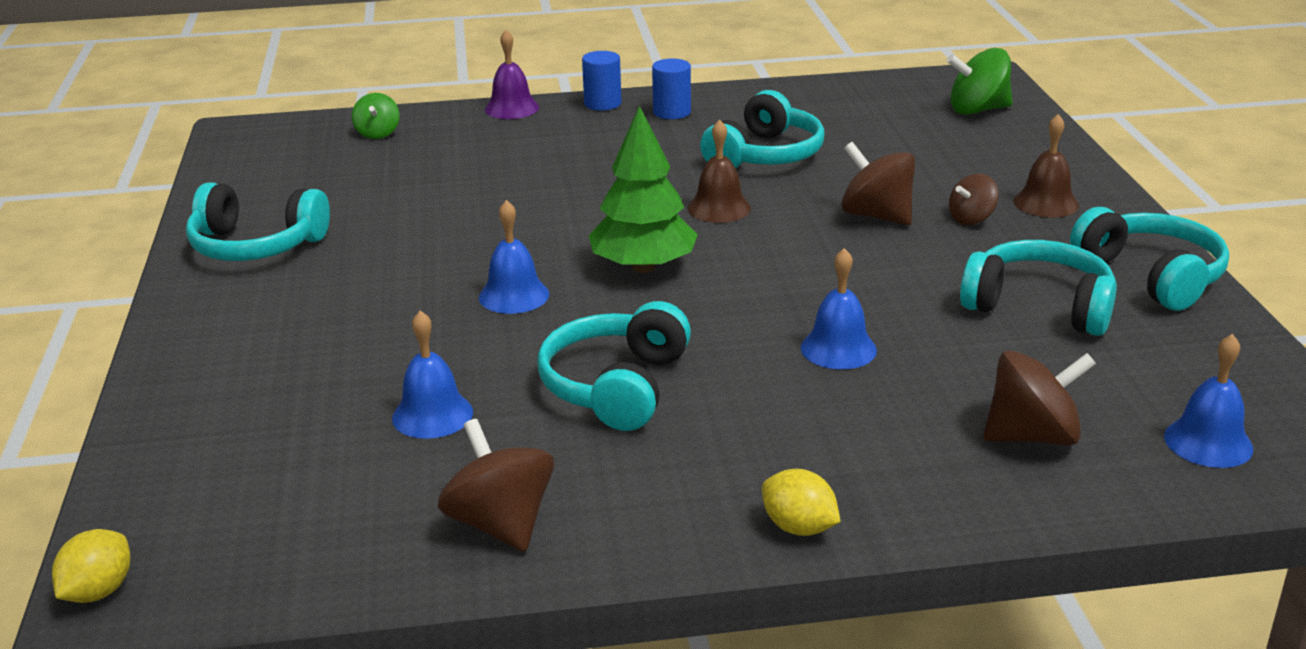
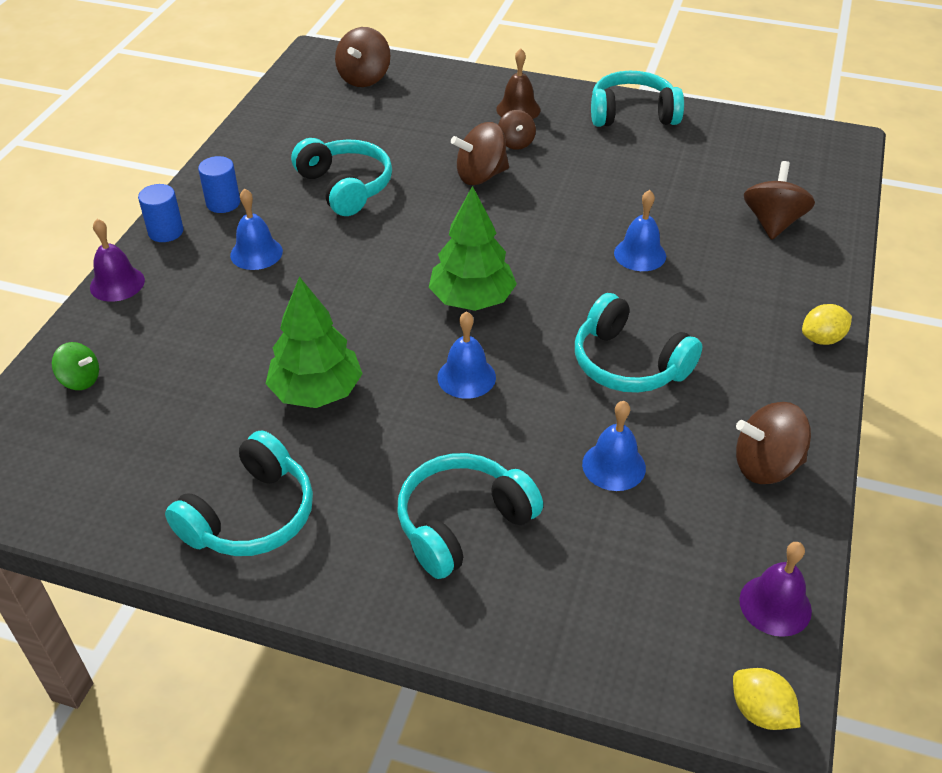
camera: 65 degrees left, 15 degrees up
(263, 574) = (775, 605): none -> purple bell
(434, 229) = (316, 392): none -> green tree
(719, 208) = (411, 236): brown bell -> none
(977, 110) = (364, 78): green spinning top -> brown spinning top
(1039, 306) = (640, 164): turquoise headphones -> turquoise headphones (462, 524)
(1208, 442) = (806, 171): blue bell -> blue bell (256, 253)

